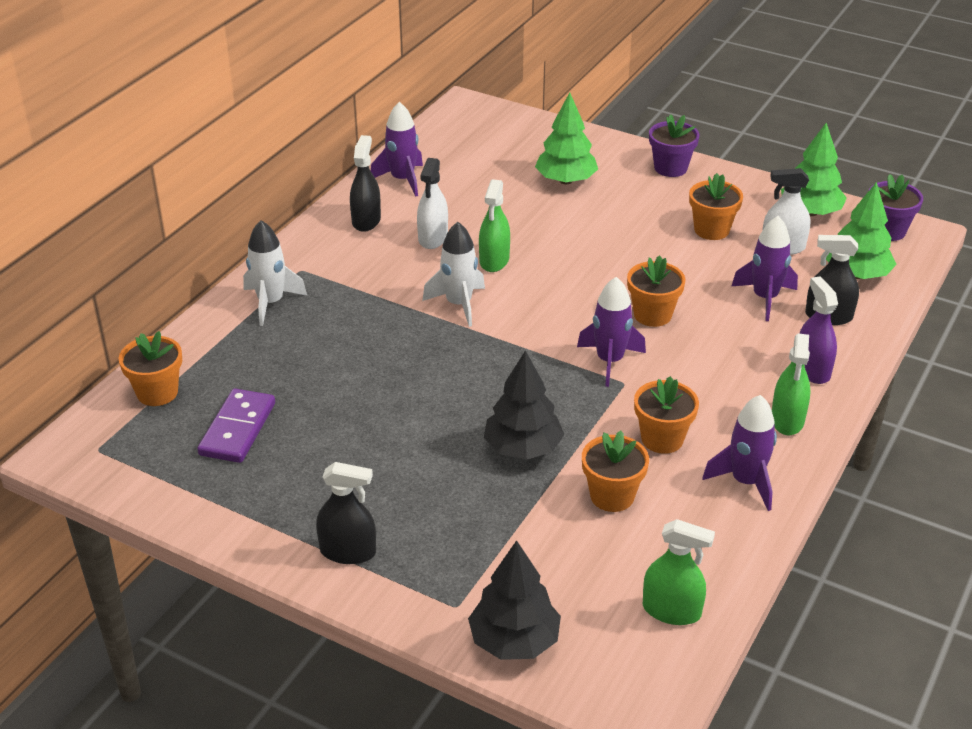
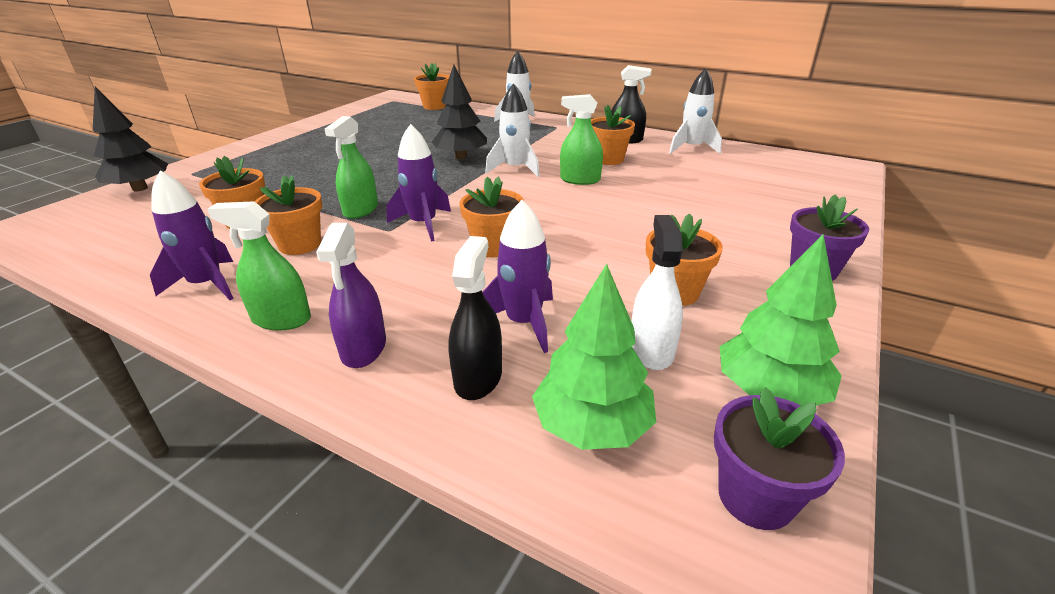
camera: 90 degrees right, 5 degrees down
(238, 429) = (394, 122): purple domino -> none
(348, 551) = (267, 147): black spray bottle -> none
(402, 180) = (692, 148): purple rocket -> white rocket
(433, 238) = (608, 159): white spray bottle -> orange flower pot
(523, 448) = (327, 190): black tree -> black tree (461, 157)
(566, 180) = (736, 209): green tree -> none
(671, 610) = (95, 240): green spray bottle -> green spray bottle (361, 210)
(812, 370) = (364, 348): purple spray bottle -> purple spray bottle turned 105 degrees clockwise

